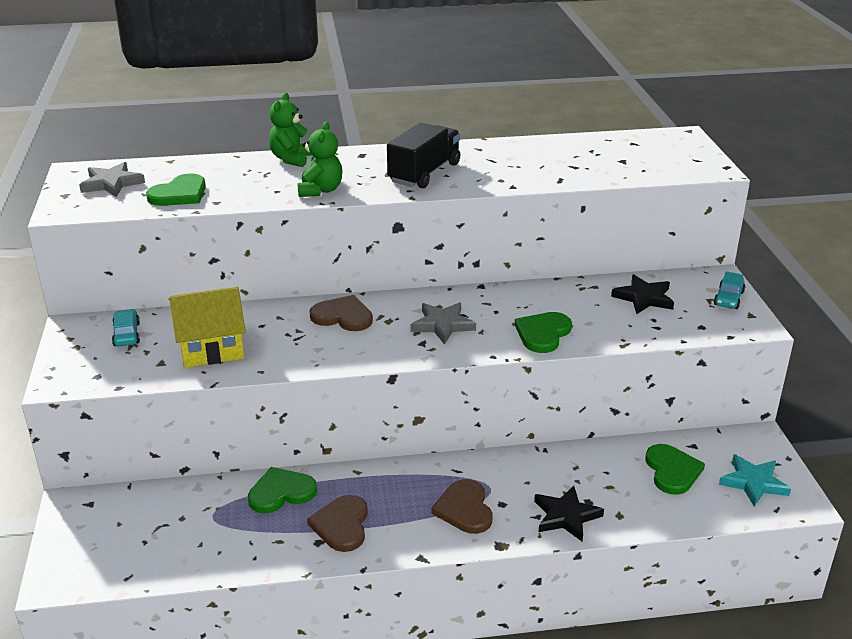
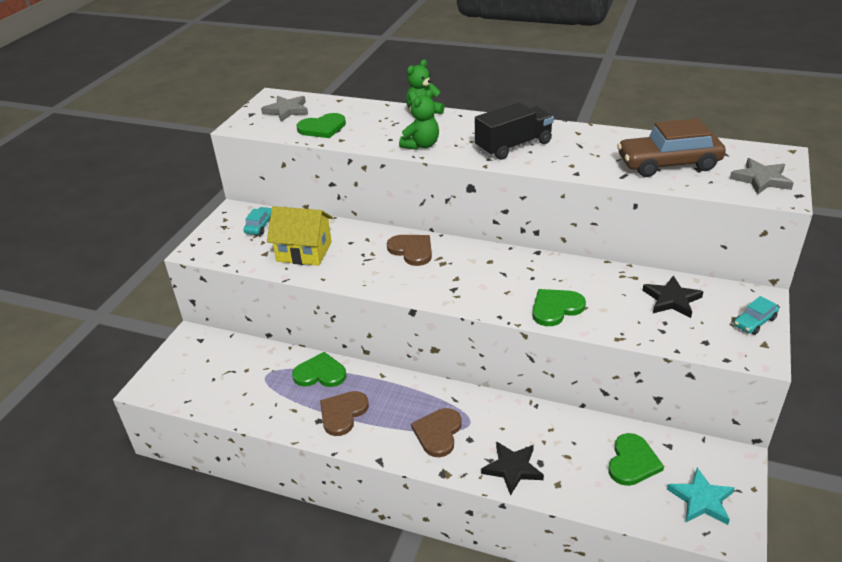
camera: 30 degrees right, 5 degrees up
(442, 325) = (480, 278): grey star -> grey star (761, 179)
(592, 162) = (668, 164): none -> brown car

